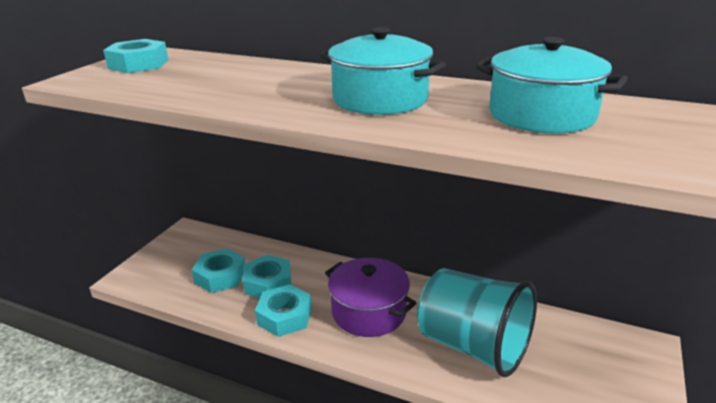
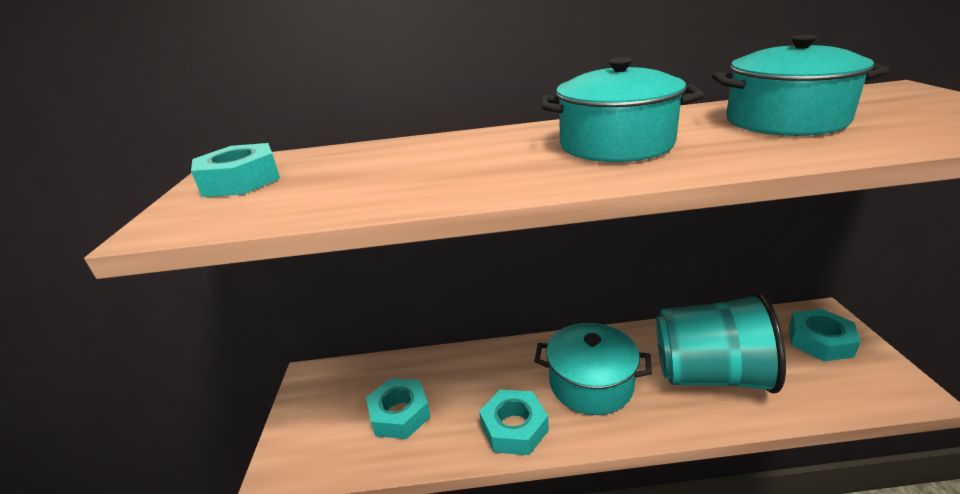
camera: 25 degrees left, 0 degrees up
(268, 283) = (461, 398): turquoise nut -> turquoise nut (819, 341)
(369, 312) = (591, 383): purple pot -> turquoise pot

